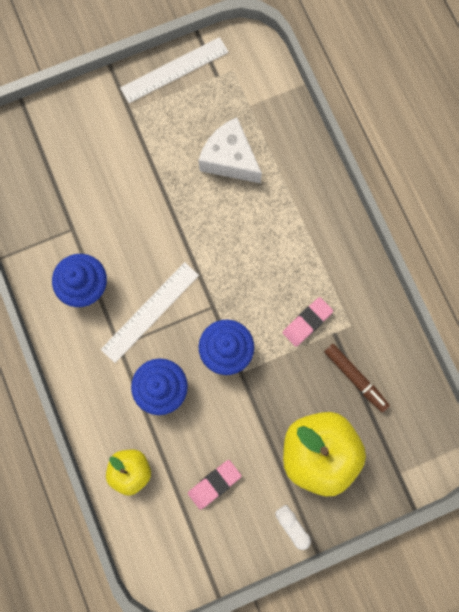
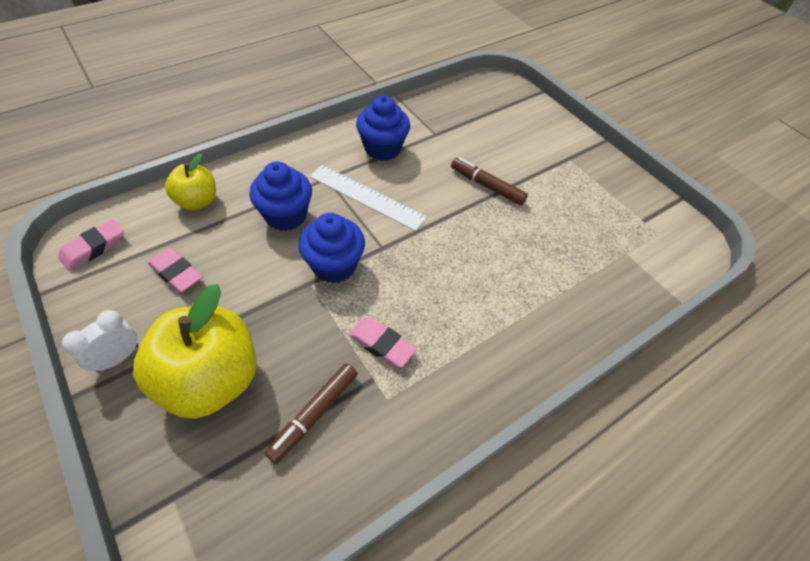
camera: 75 degrees right, 25 degrees down
(154, 198) = (487, 186): none -> brown marker
(174, 70) = (629, 186): white ruler -> none
(174, 559) = (94, 248): none -> pink eraser
(230, 159) = (556, 242): white cheese -> none

